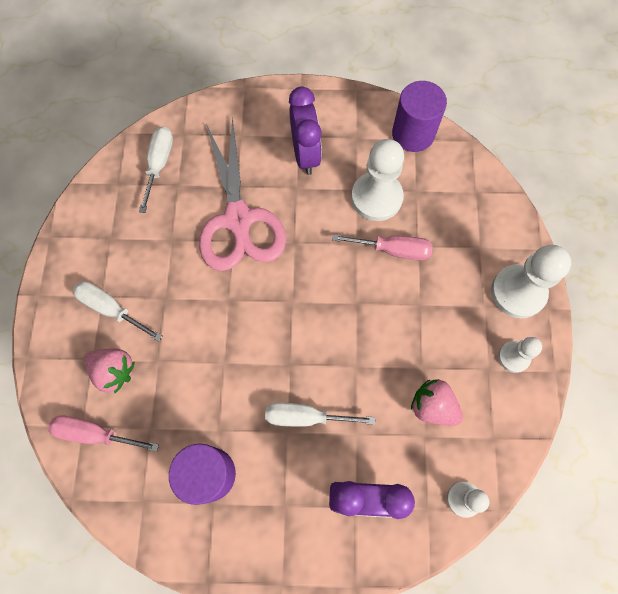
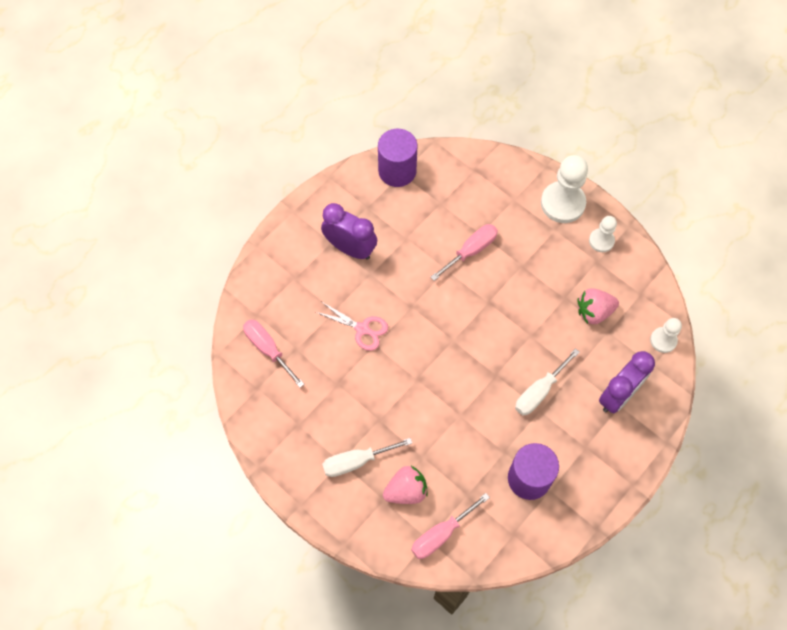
camera: 50 degrees left, 5 degrees down
(159, 164) = (268, 349): white screwdriver -> pink screwdriver
(238, 221) = (363, 329): pink scissors -> pink scissors, size x0.48
(376, 197) = (424, 230): white pawn -> none

